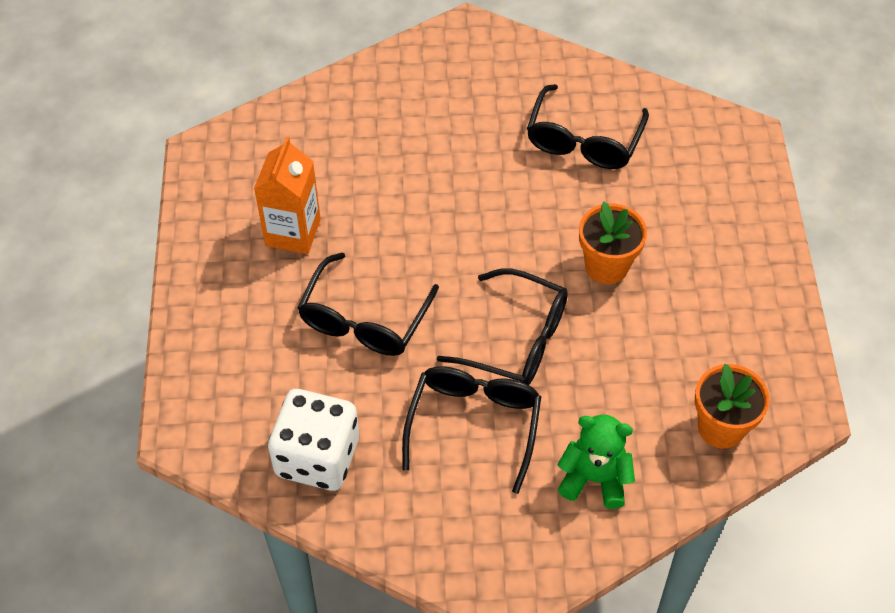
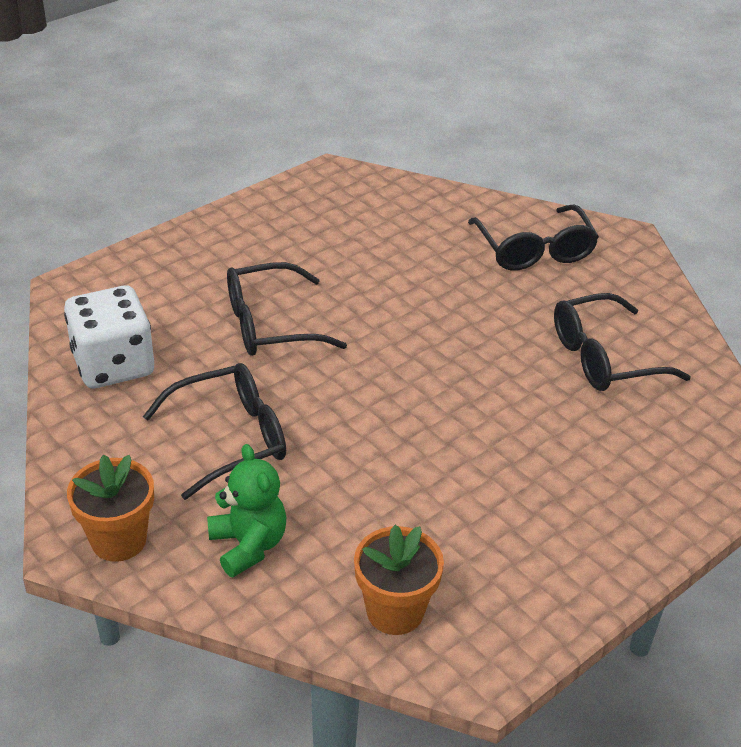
camera: 50 degrees right, 15 degrees down
(293, 232) = (311, 248): orange carton -> none
(516, 339) = (344, 420): black glasses -> black glasses (534, 250)
(606, 266) = (487, 439): orange flower pot -> orange flower pot (119, 540)

